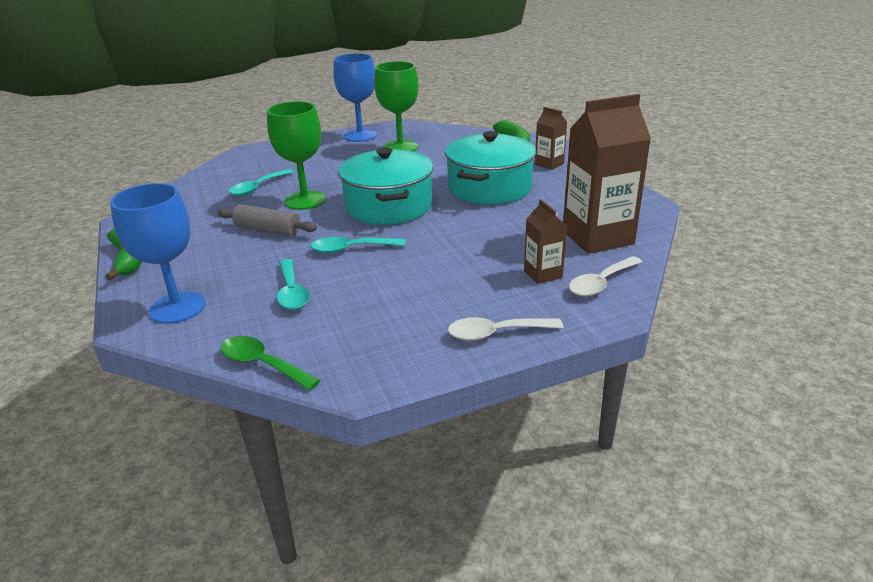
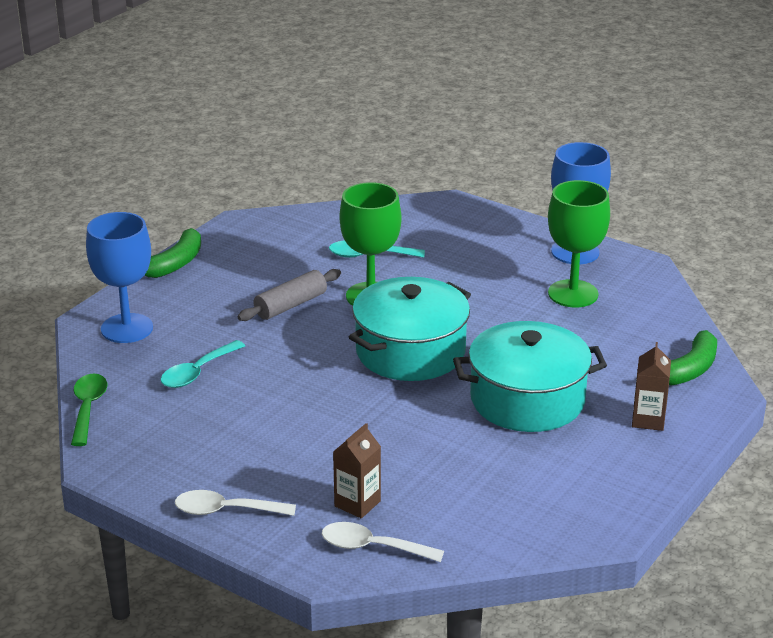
camera: 55 degrees right, 0 degrees up
(268, 230) = (291, 305): grey rolling pin -> grey rolling pin turned 60 degrees clockwise
(351, 249) = (299, 369): turquoise spoon -> none
(496, 333) = (226, 510): white spoon -> white spoon turned 45 degrees counterclockwise
(597, 237) = (476, 516): brown carton -> none

